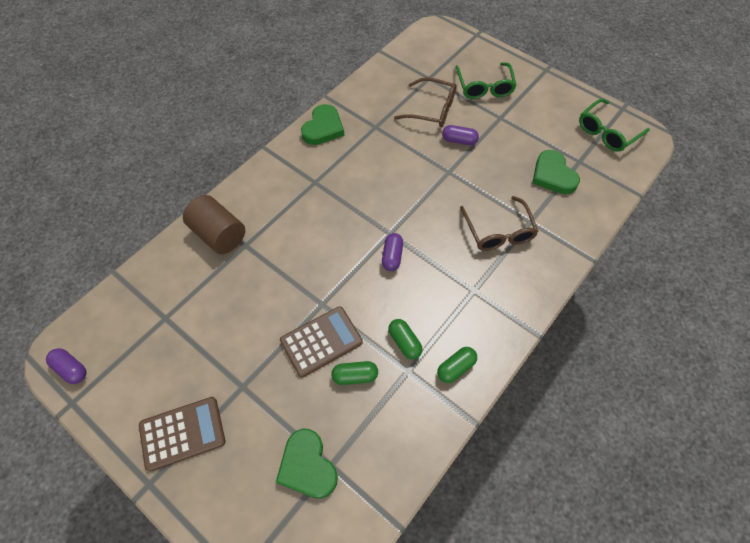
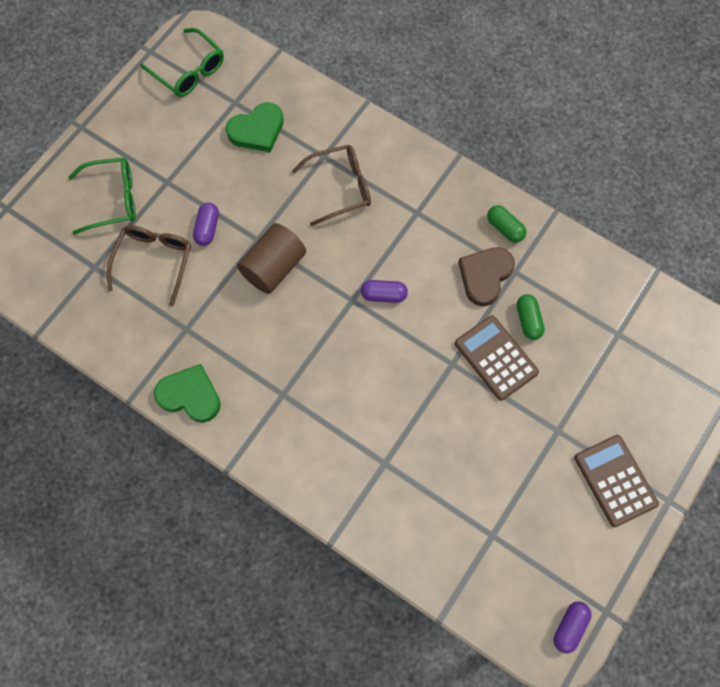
camera: 95 degrees left, 10 degrees up
(219, 234) = (373, 498): brown cylinder -> brown cylinder (273, 267)
(307, 466) = (622, 354): green heart -> none
(404, 342) = (485, 276): green capsule -> brown heart

